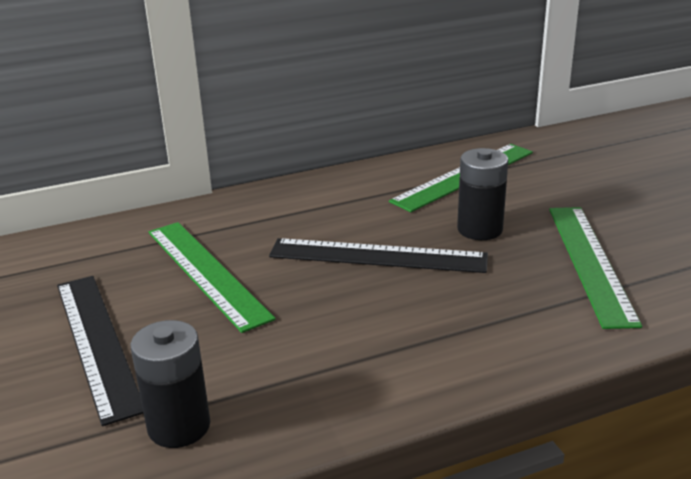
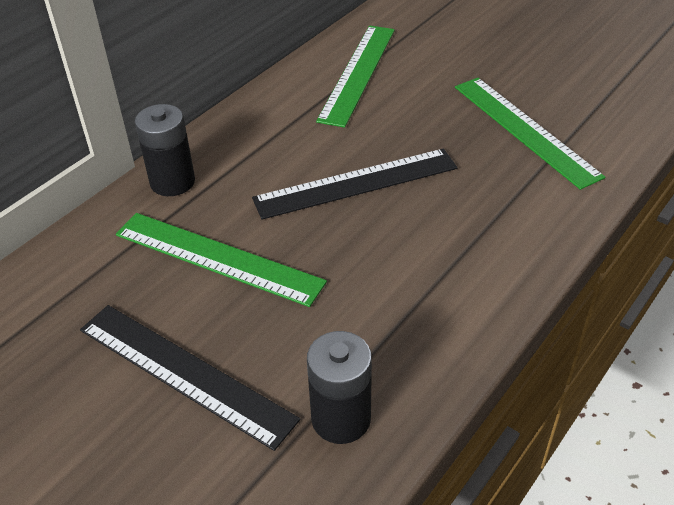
camera: 30 degrees left, 15 degrees up
(479, 229) = (416, 126): black battery -> black battery (172, 182)

